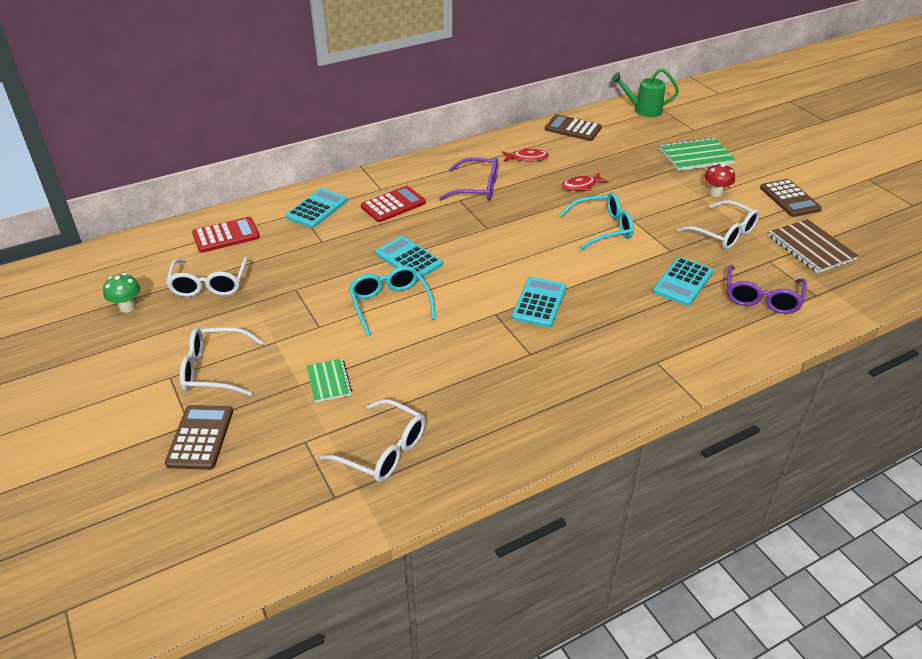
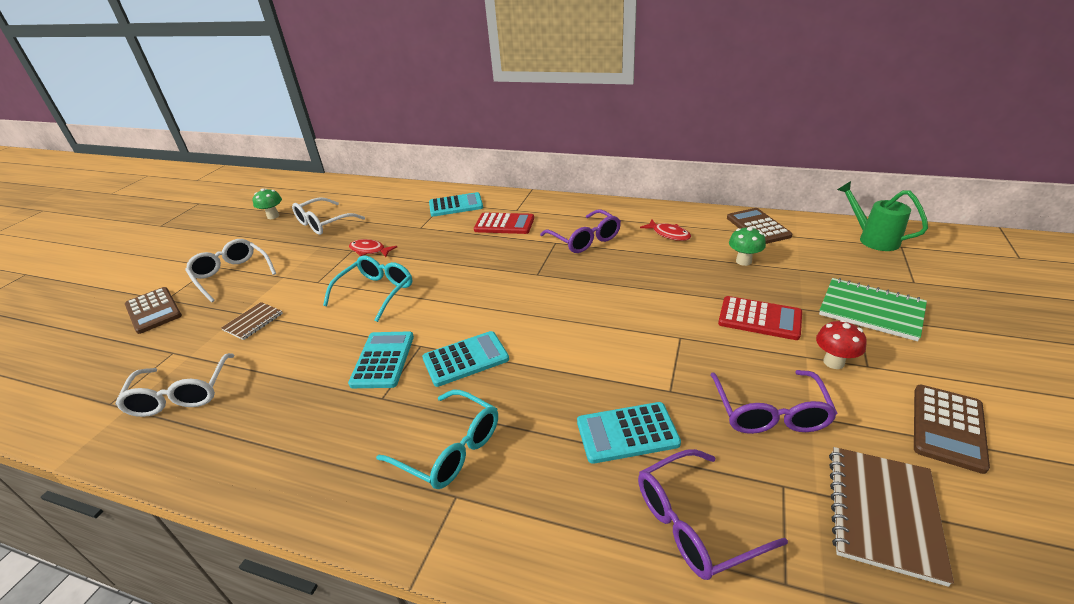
camera: 50 degrees right, 5 degrees down
(200, 437) = (153, 310): brown calculator -> brown calculator turned 90 degrees clockwise
(226, 235) = (383, 199): red calculator -> red calculator (759, 319)
(329, 381) = (253, 322): green notebook -> brown notebook
(408, 259) = (444, 267): turquoise calculator -> turquoise calculator (383, 360)
(581, 186) = (680, 279): red fish -> red fish (369, 250)
(598, 156) = (743, 261): none -> green mushroom
(603, 228) = (636, 328): turquoise glasses -> turquoise glasses (450, 449)
(724, 233) = (770, 413): white glasses -> purple glasses

